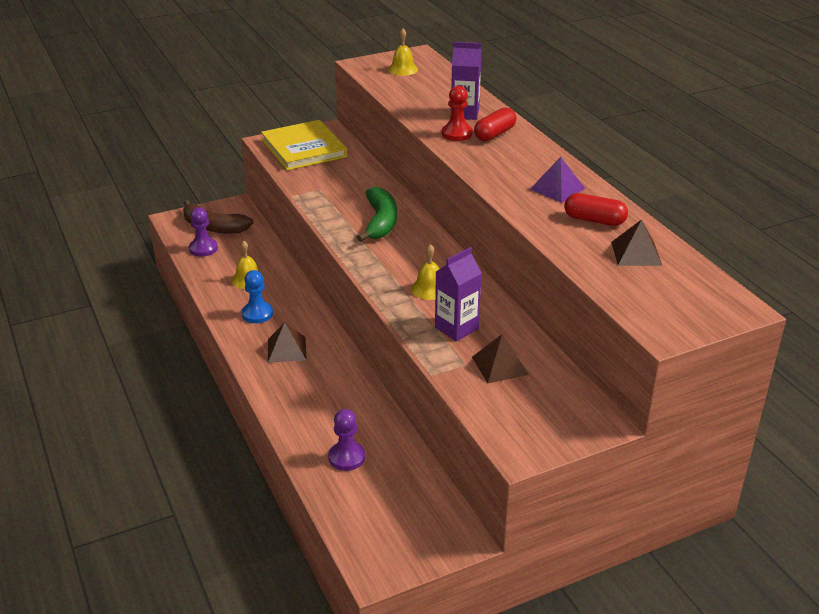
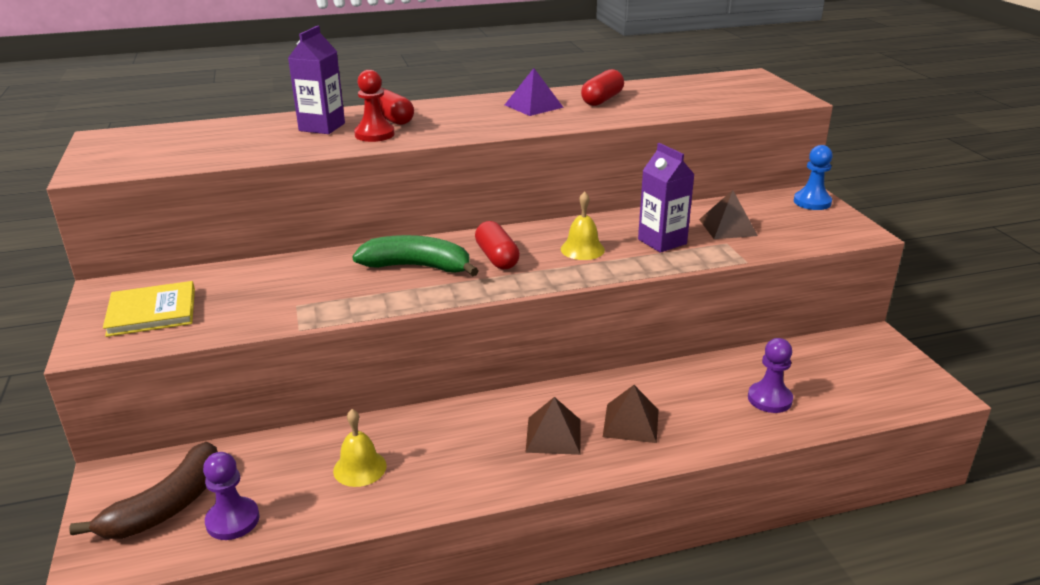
camera: 80 degrees left, 5 degrees down
(257, 314) = (458, 460): blue pawn -> blue pawn (812, 202)
(304, 148) = (152, 312): yellow book -> yellow book, size x0.66
(403, 69) = (145, 148): yellow bell -> none
(403, 252) = (497, 257): none -> red capsule
(636, 253) = (665, 93): brown pyramid -> brown pyramid (631, 423)

